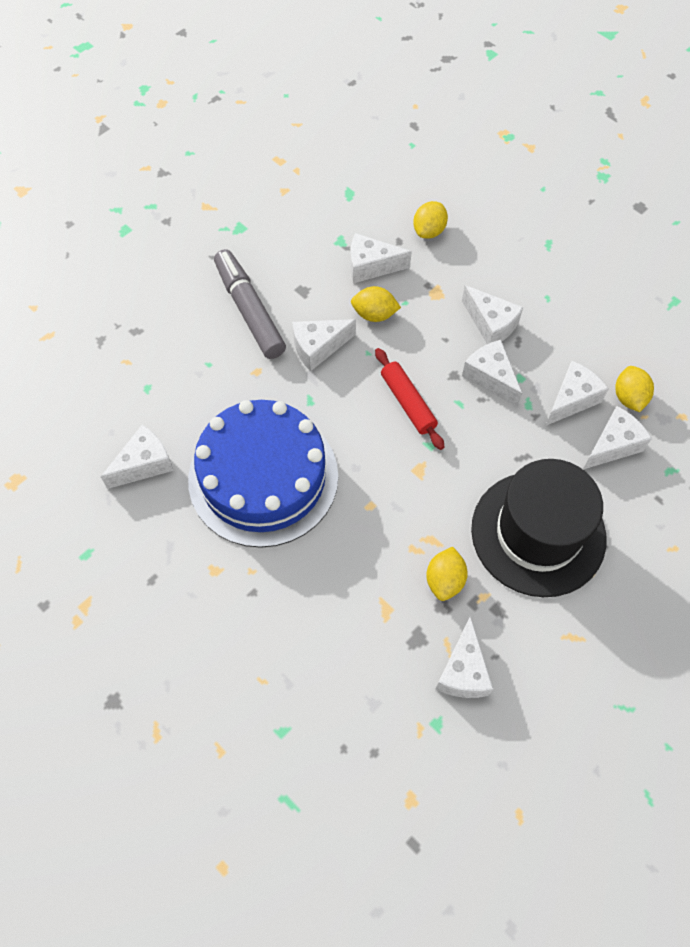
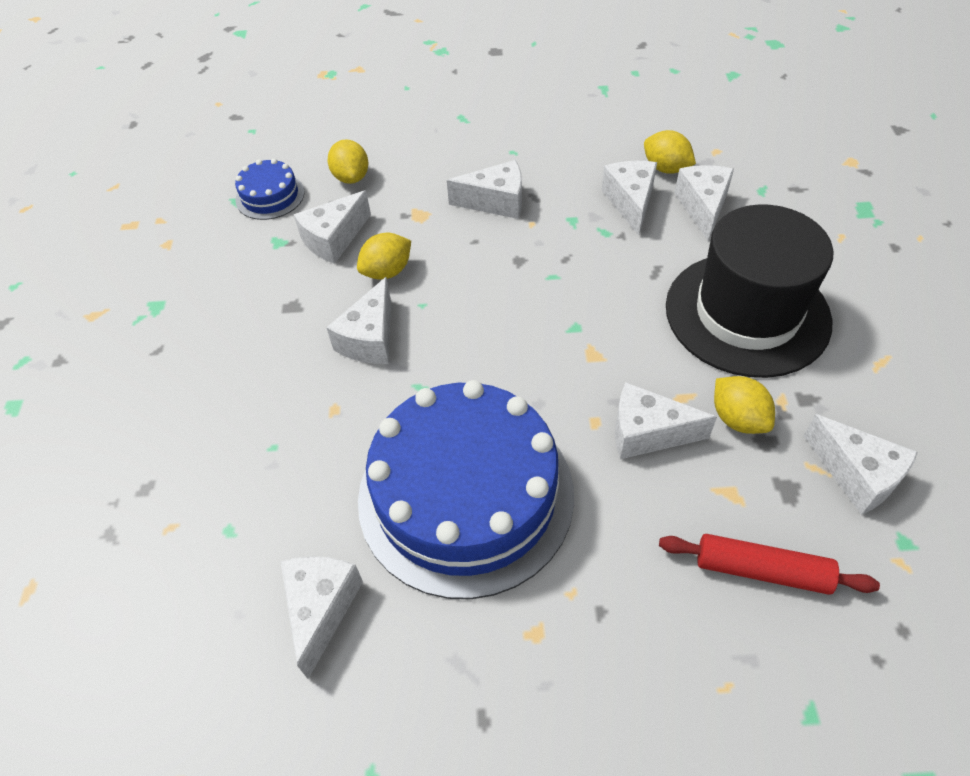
camera: 45 degrees left, 10 degrees down
(249, 310) = (257, 365): grey marker -> none
(370, 204) = (270, 196): none -> blue cake
(408, 403) = (511, 312): red rolling pin -> red rolling pin (761, 570)
(490, 378) = (550, 238): white cheese -> white cheese (647, 433)

